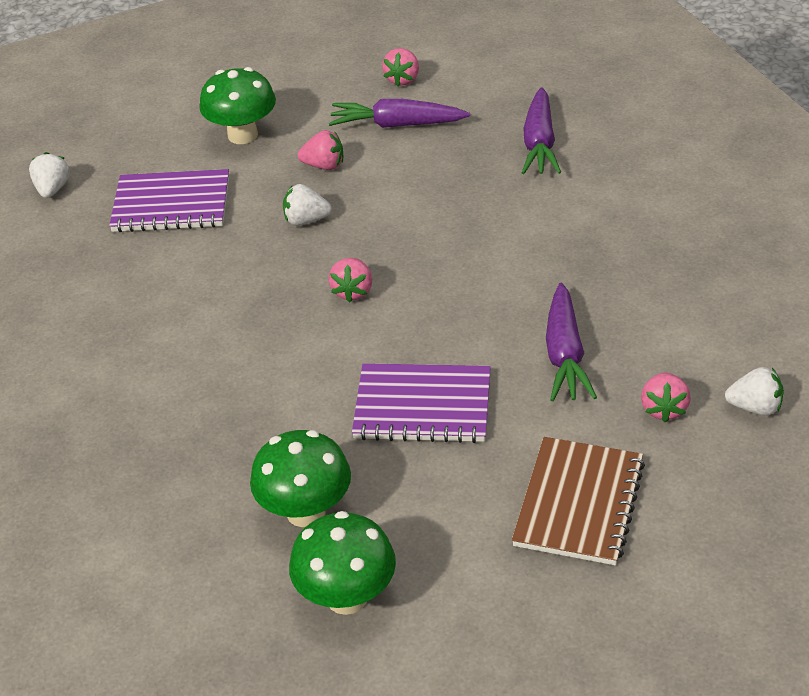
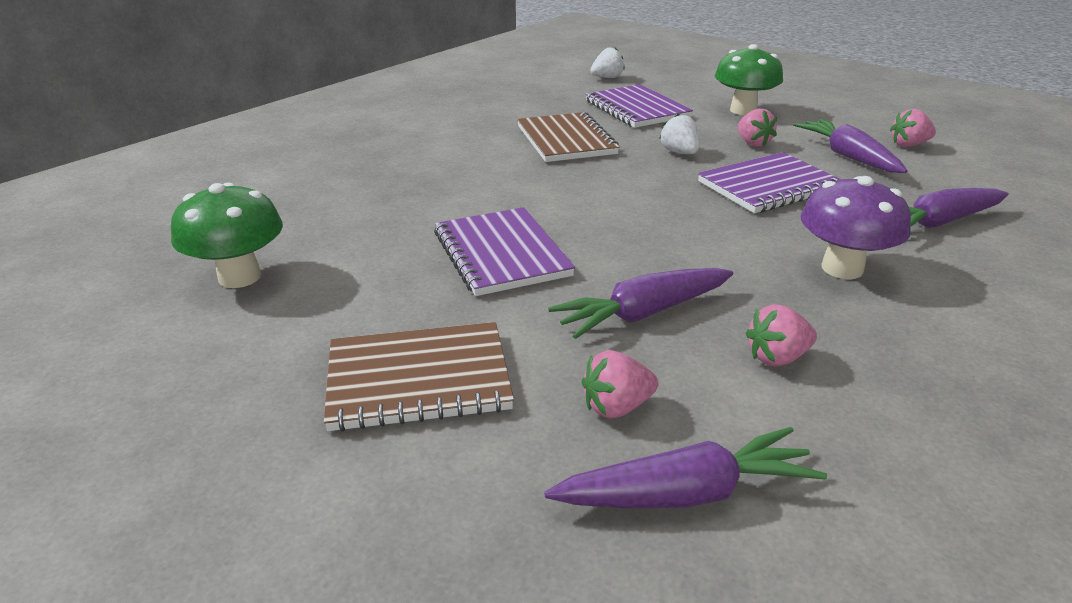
camera: 60 degrees right, 10 degrees down
(210, 286) = (566, 140): none -> brown notebook
(306, 511) = (338, 234): green mushroom -> none
(353, 291) = (617, 189): pink strawberry -> pink strawberry (777, 357)
(416, 198) = (769, 186): none -> purple notebook
(569, 225) = (842, 268): none -> purple mushroom
(755, 407) = (687, 493): white strawberry -> purple carrot

